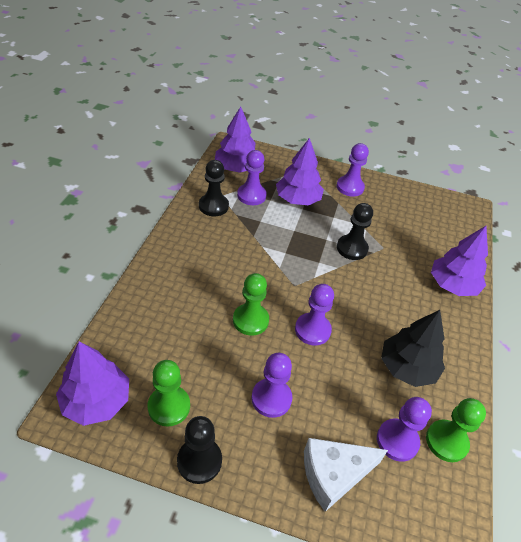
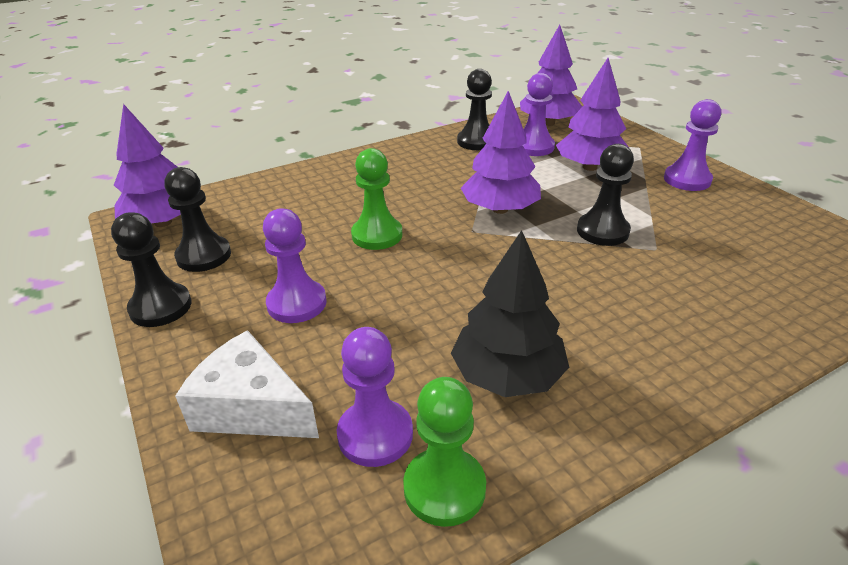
camera: 50 degrees right, 10 degrees down
(169, 406) = (204, 256): green pawn -> black pawn
(312, 330) = (433, 275): purple pawn -> none
(452, 285) = (728, 334): purple tree -> purple tree (500, 209)

